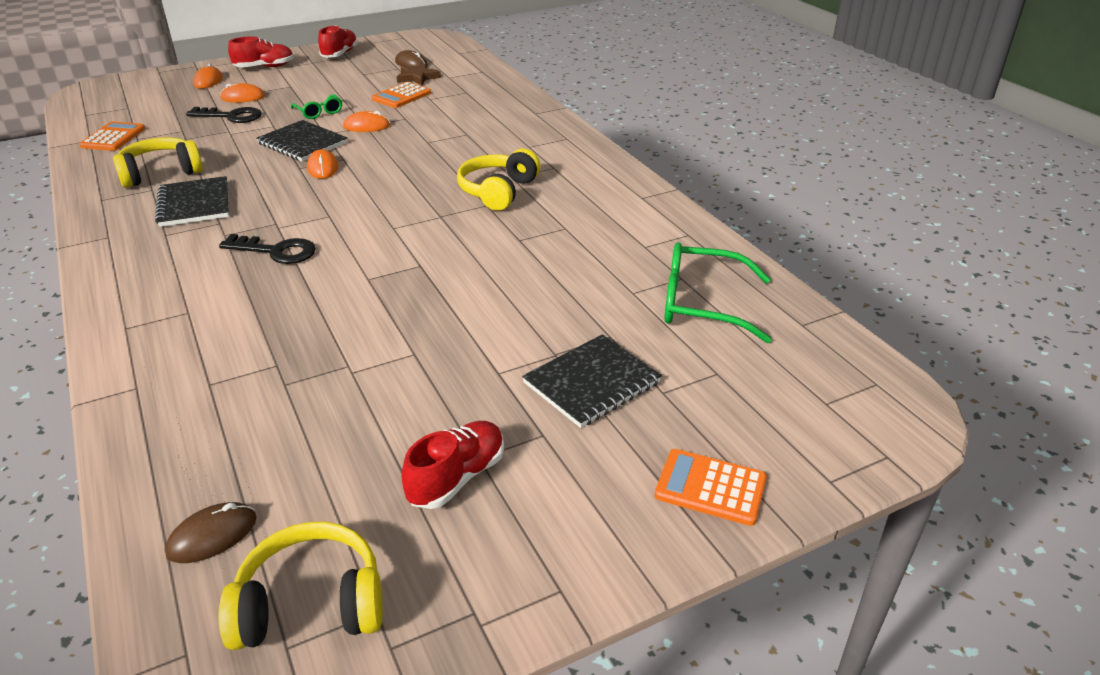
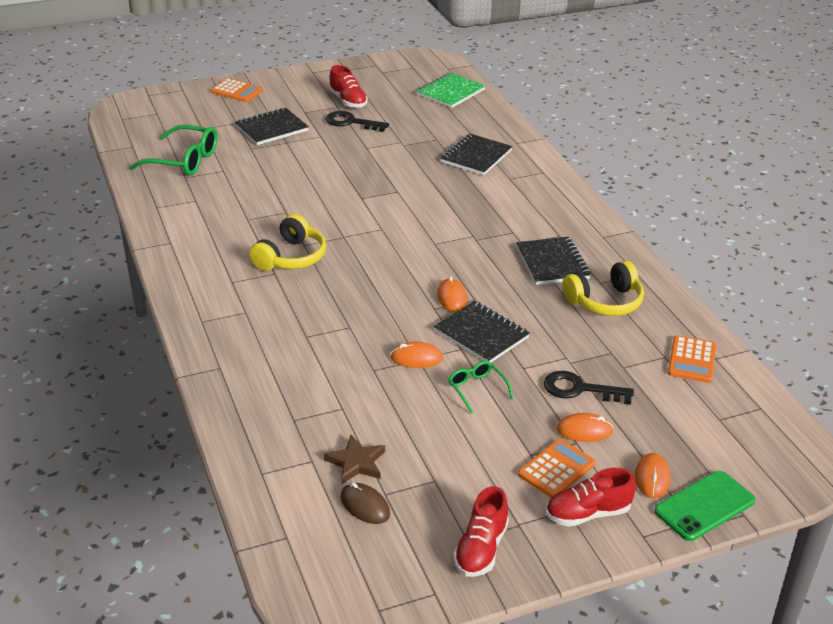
camera: 175 degrees left, 0 degrees up
(182, 73) = (704, 506): none -> green phone
(212, 535) = (451, 92): brown mouse -> green notebook
(225, 350) = (476, 156): none -> black notebook
(276, 251) = (467, 215): black key -> black key (351, 122)
(311, 604) = (406, 74): yellow headphones -> none
(401, 96) = (378, 416): orange calculator -> orange calculator (556, 469)
(457, 477) = (348, 101): red shoe -> red shoe turned 75 degrees counterclockwise

